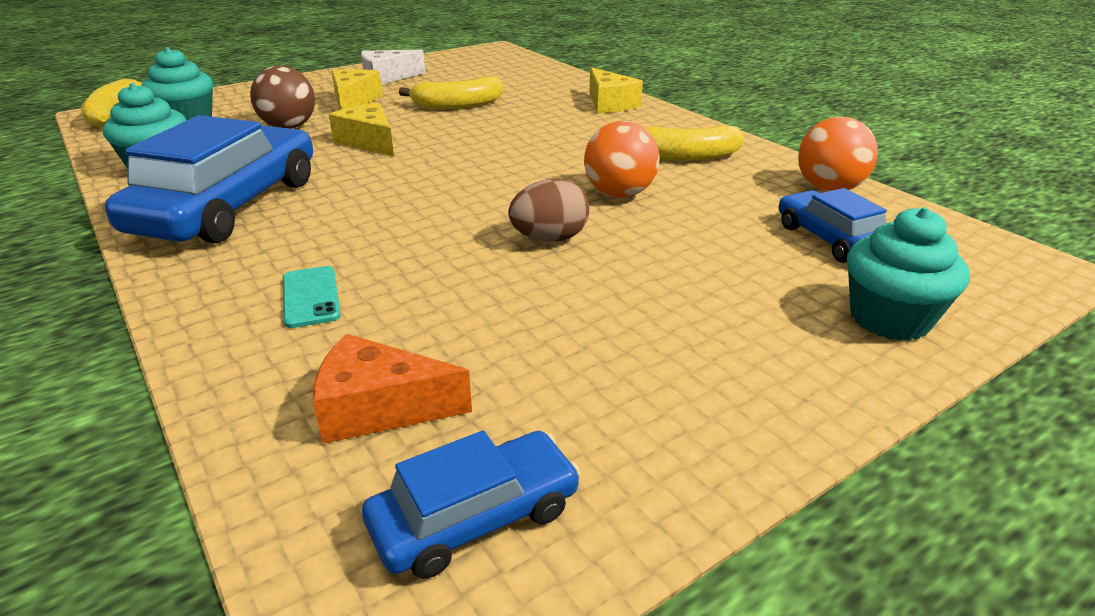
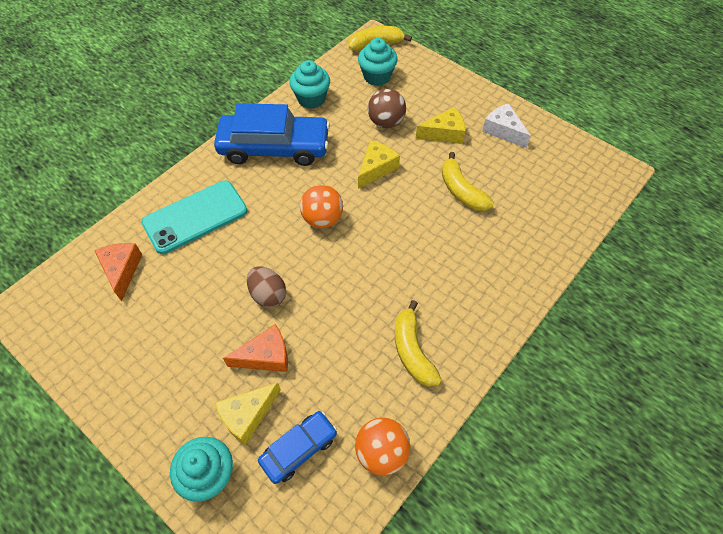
camera: 75 degrees right, 25 degrees up
(311, 297) = (195, 217): turquoise phone -> turquoise phone, size x2.17
(475, 517) = (68, 318): blue car -> none
(610, 104) = (508, 284): yellow cheese -> yellow cheese (247, 415)
(619, 194) = (336, 319): orange ball -> orange ball (322, 219)
(668, 251) = (266, 356): none -> orange cheese

